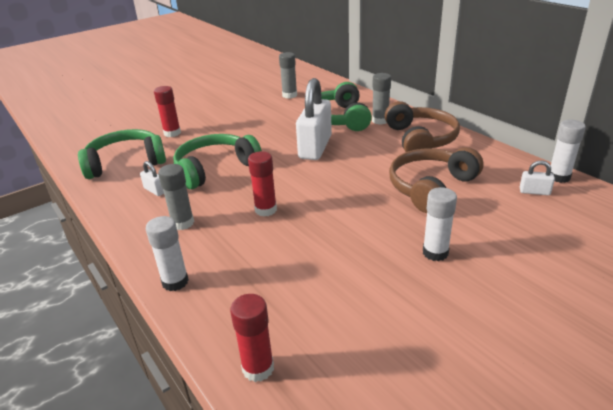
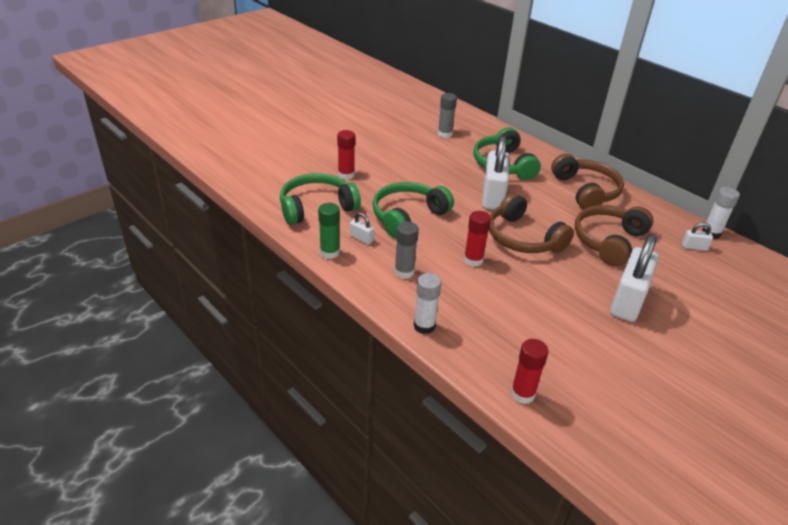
camera: 10 degrees left, 5 degrees up
(113, 205) = (329, 252): none -> green glue stick
(331, 186) = (522, 238): none -> brown headphones
(380, 120) = (543, 169): grey glue stick -> none
(435, 253) = (628, 301): white glue stick -> white padlock

